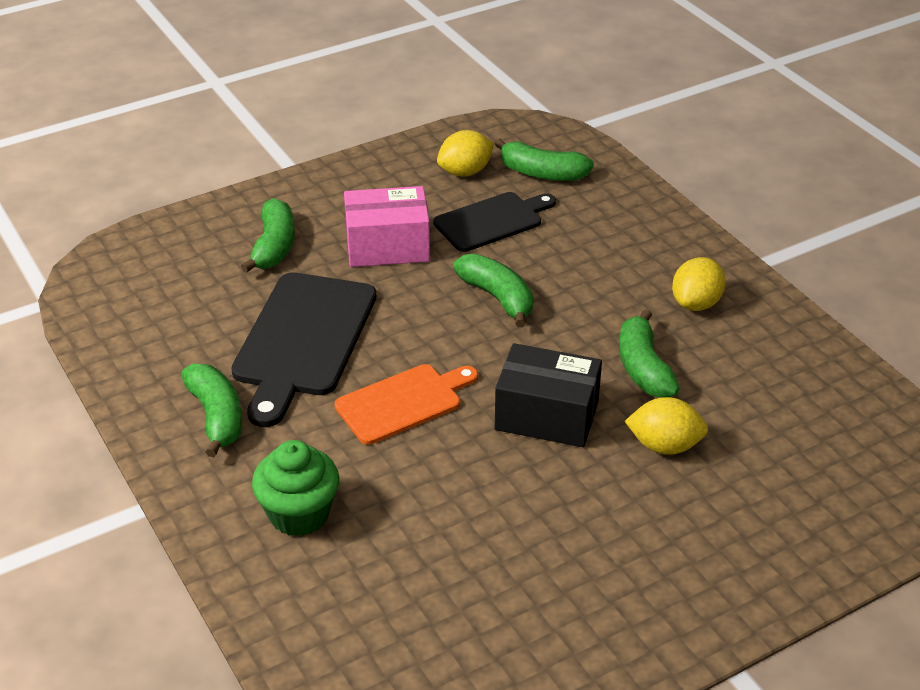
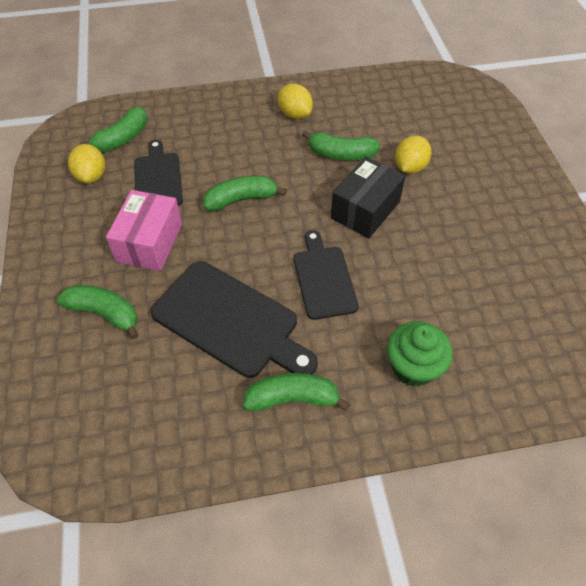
camera: 70 degrees left, 15 degrees up
(403, 402) = (324, 278): orange cutting board -> black cutting board

